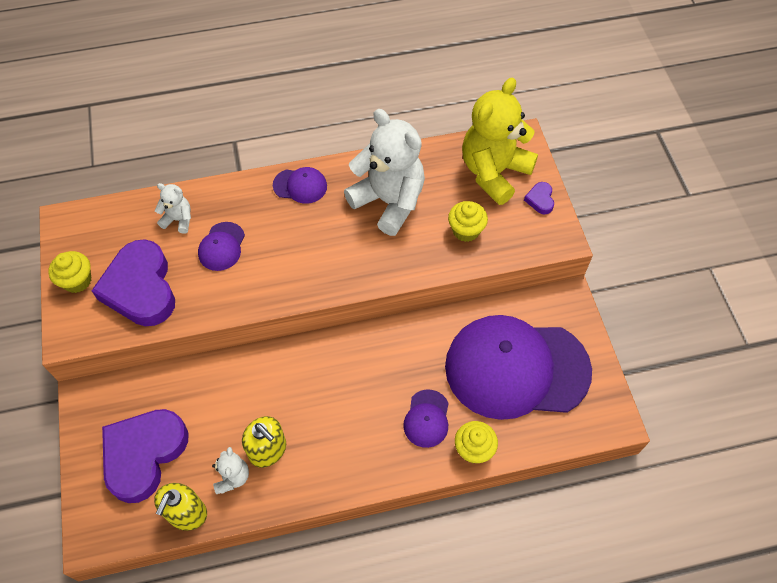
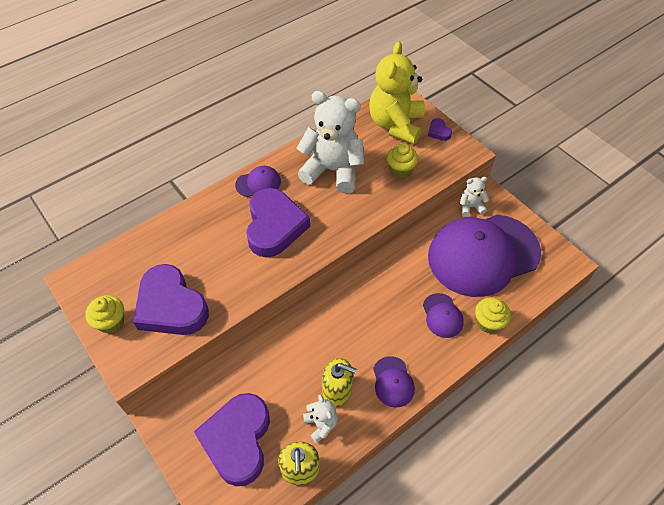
camera: 25 degrees left, 5 degrees down
(178, 220) = (173, 242): white teddy bear -> white teddy bear (470, 207)
(222, 246) = (221, 249): purple cap -> purple cap (393, 382)
(290, 242) = (274, 226): none -> purple heart

